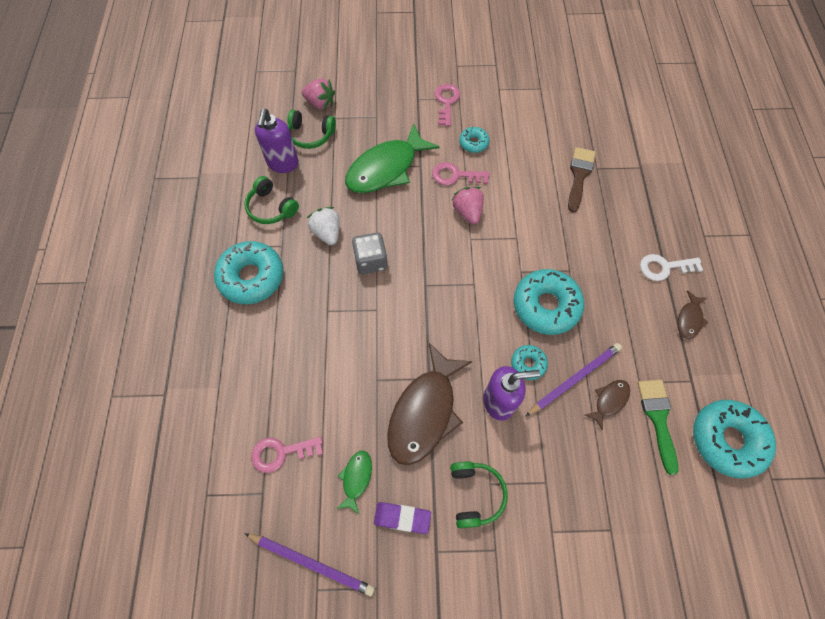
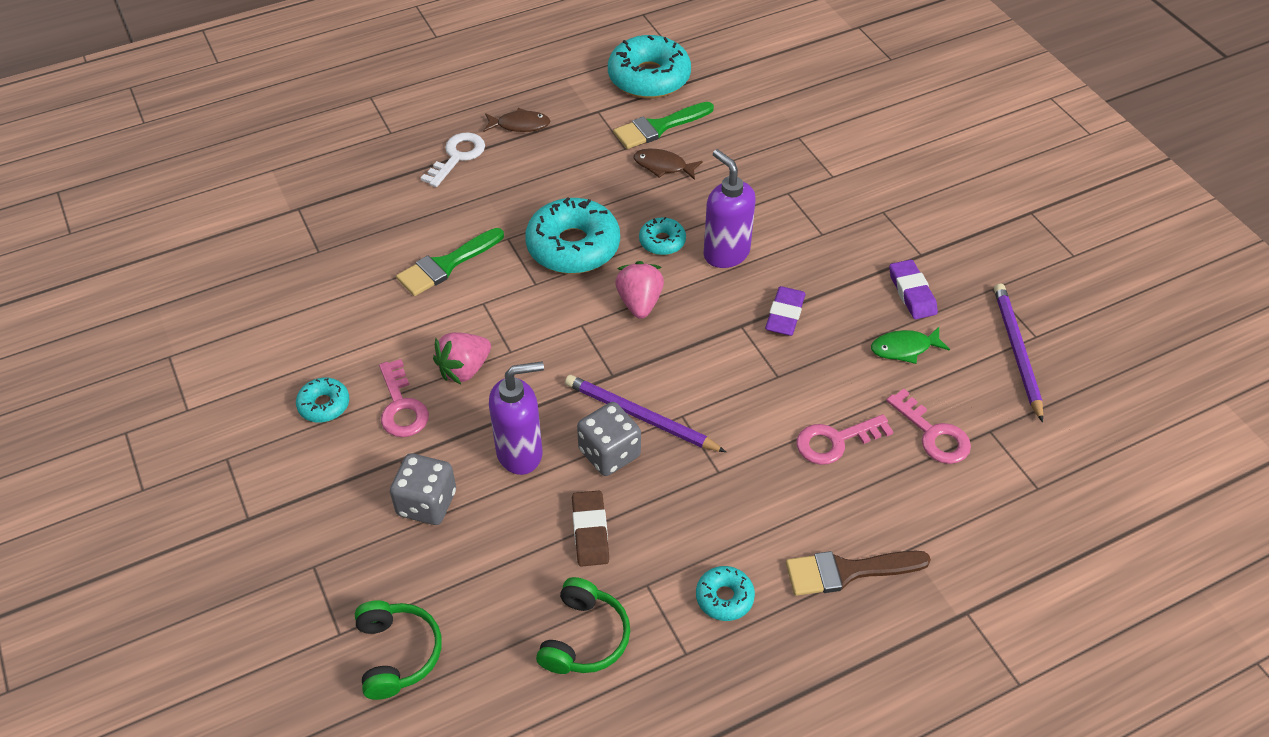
camera: 115 degrees left, 15 degrees down
(251, 277) = (724, 597): turquoise donut -> turquoise donut, size x0.50
(283, 164) = (483, 667): purple soap dispenser -> purple soap dispenser (520, 453)
(320, 103) = (311, 676): pink strawberry -> pink strawberry (639, 303)
(327, 232) = (590, 531): white strawberry -> brown eraser
(386, 168) = (426, 503): green fish -> grey dice
(425, 412) = (785, 314): brown fish -> purple eraser
(446, 102) = (242, 472): pink key -> pink key (835, 441)
(475, 494) = (842, 242): green headphones -> none
(558, 229) = (446, 265): none -> green brush
(574, 379) = (655, 199): purple pencil -> purple pencil (640, 416)
(579, 175) = (340, 266): brown brush -> brown brush (847, 571)
(664, 267) = (457, 157): white key -> white key turned 120 degrees counterclockwise

